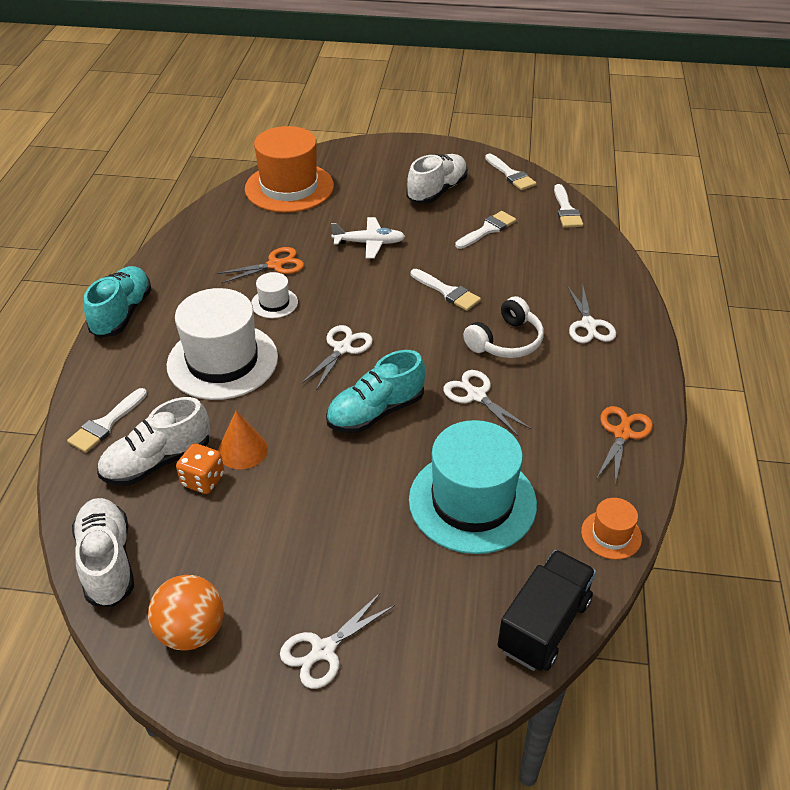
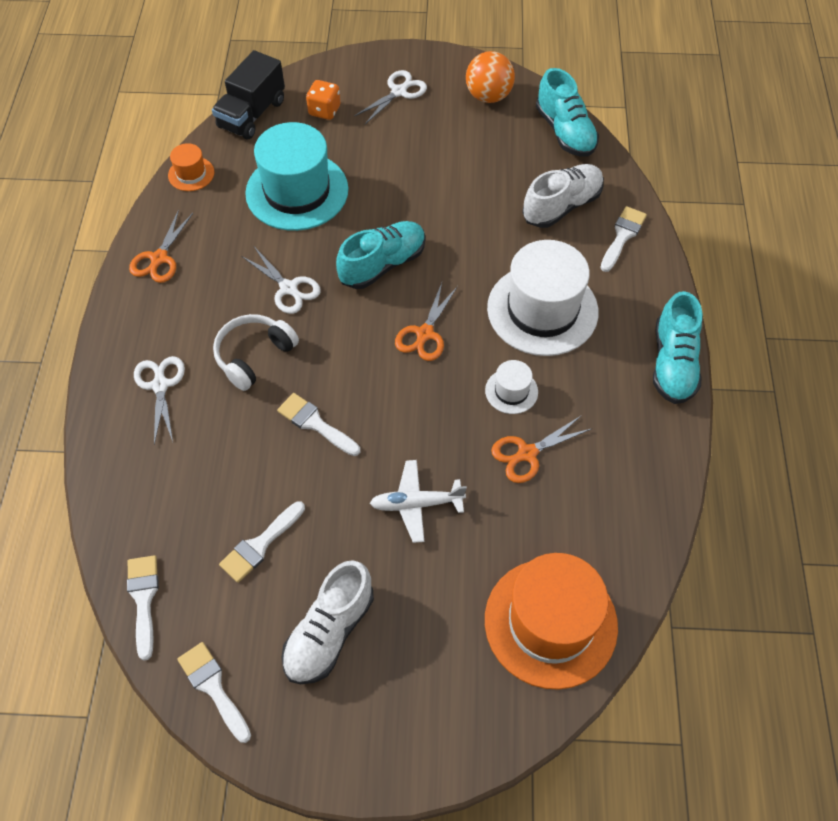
camera: 175 degrees right, 15 degrees up
(107, 562) = (565, 132): white shoe -> turquoise shoe
(203, 480) = (518, 193): orange dice -> orange dice (324, 110)
(242, 450) = (493, 221): orange cone -> none
(342, 349) = (425, 334): white scissors -> orange scissors

